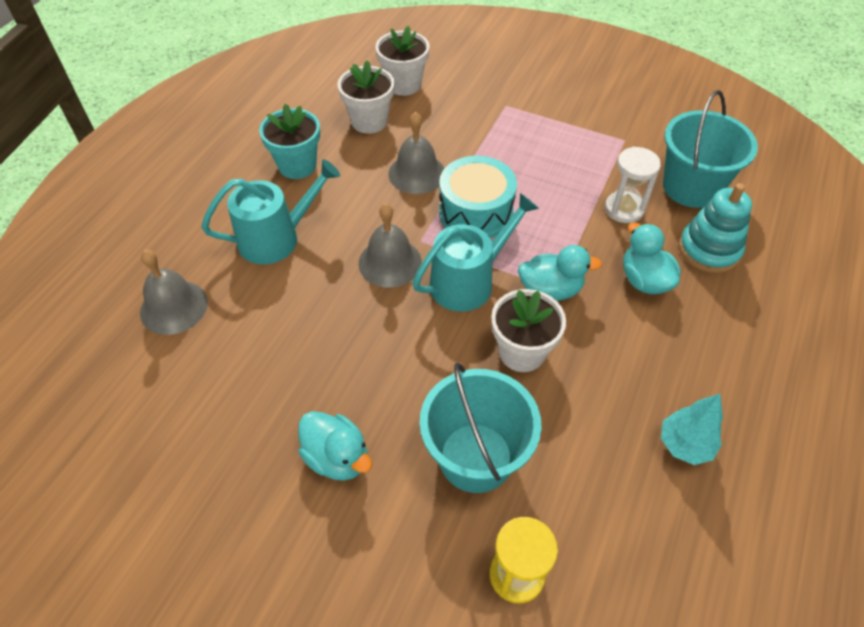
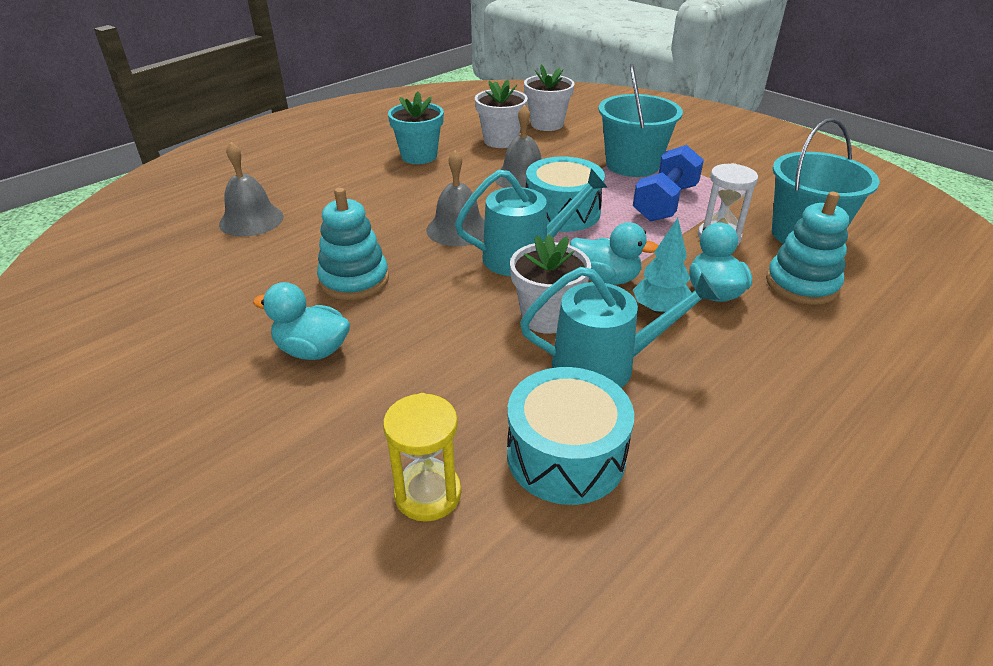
camera: 20 degrees right, 15 degrees down
(276, 238) = (368, 195): turquoise watering can -> turquoise watering can (603, 365)
(327, 359) = (354, 280): none -> turquoise stacking toy
(337, 457) = (312, 350): turquoise duck -> turquoise duck turned 135 degrees clockwise
(475, 457) = (447, 385): turquoise bucket -> turquoise bucket (632, 165)
(562, 175) = (665, 203): none -> blue dumbbell
(602, 498) = (565, 455): none -> turquoise drum
(684, 445) = (690, 436): turquoise tree -> turquoise tree (659, 310)

